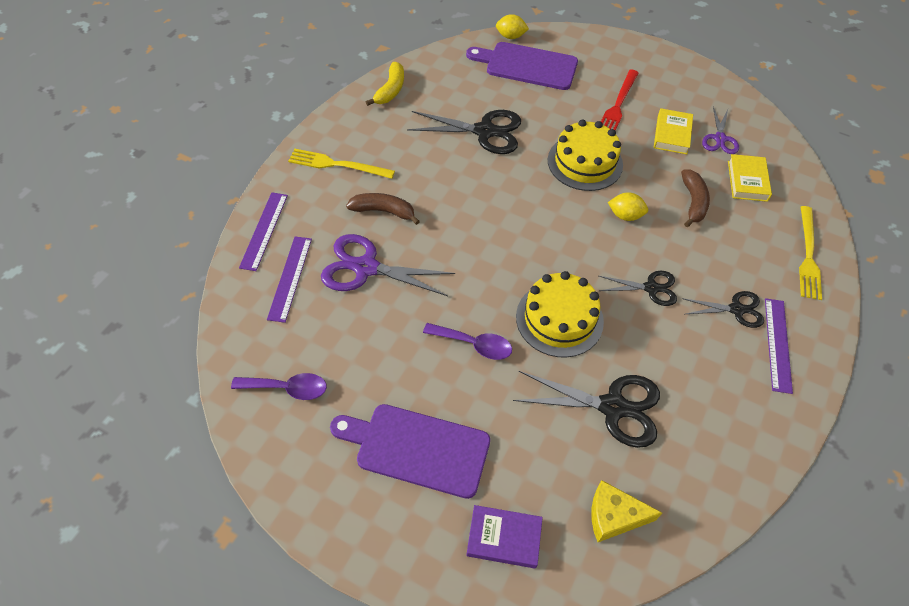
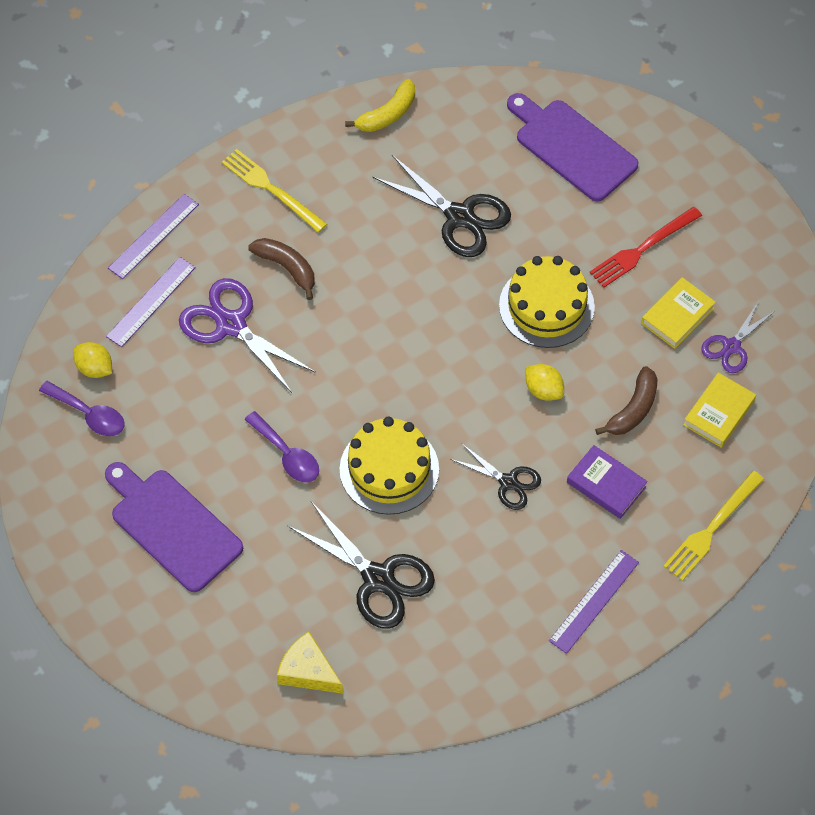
camera: 30 degrees right, 5 degrees up
(504, 538) = (199, 639): purple book -> purple book (606, 484)
(510, 36) = (581, 96): yellow lemon -> yellow lemon (95, 368)
(736, 309) = (581, 546): black scissors -> none

